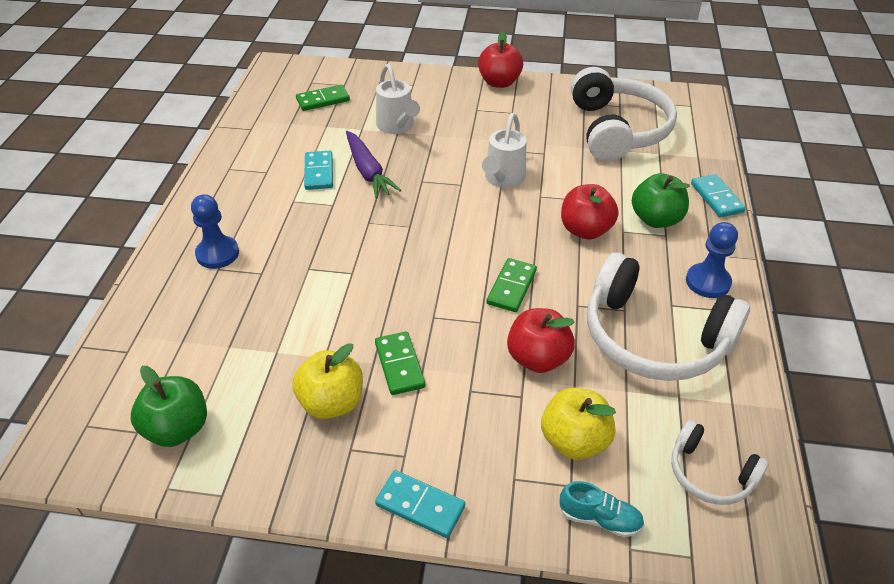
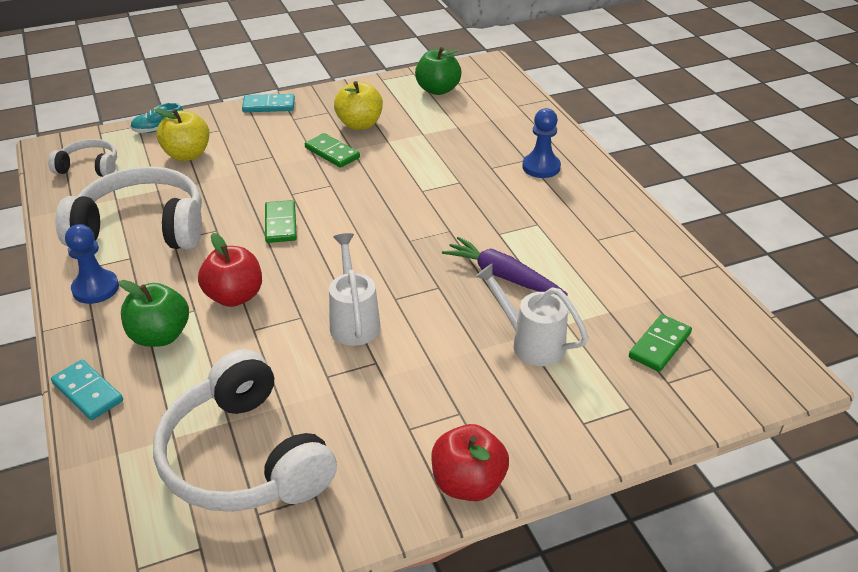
camera: 150 degrees right, 5 degrees down
(319, 172) = (548, 257): turquoise domino -> none
(538, 358) = (233, 186): red apple -> none

